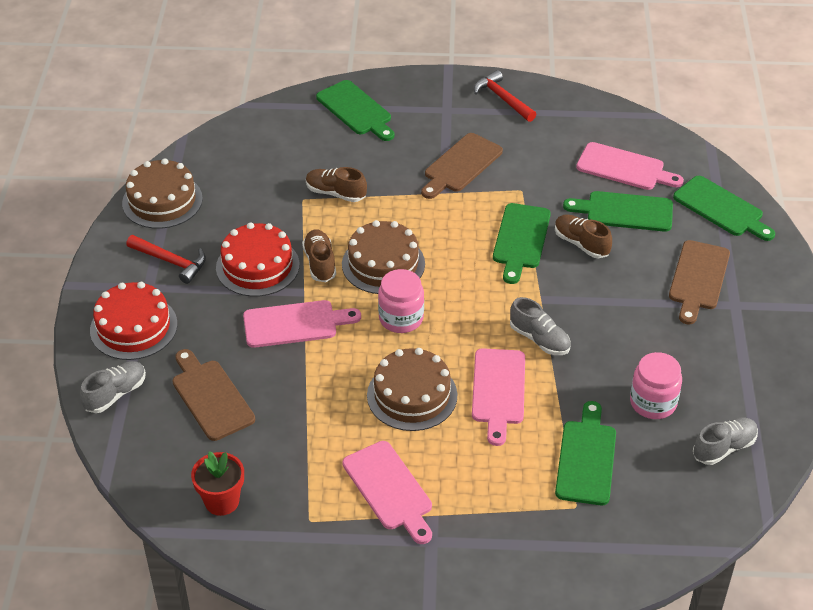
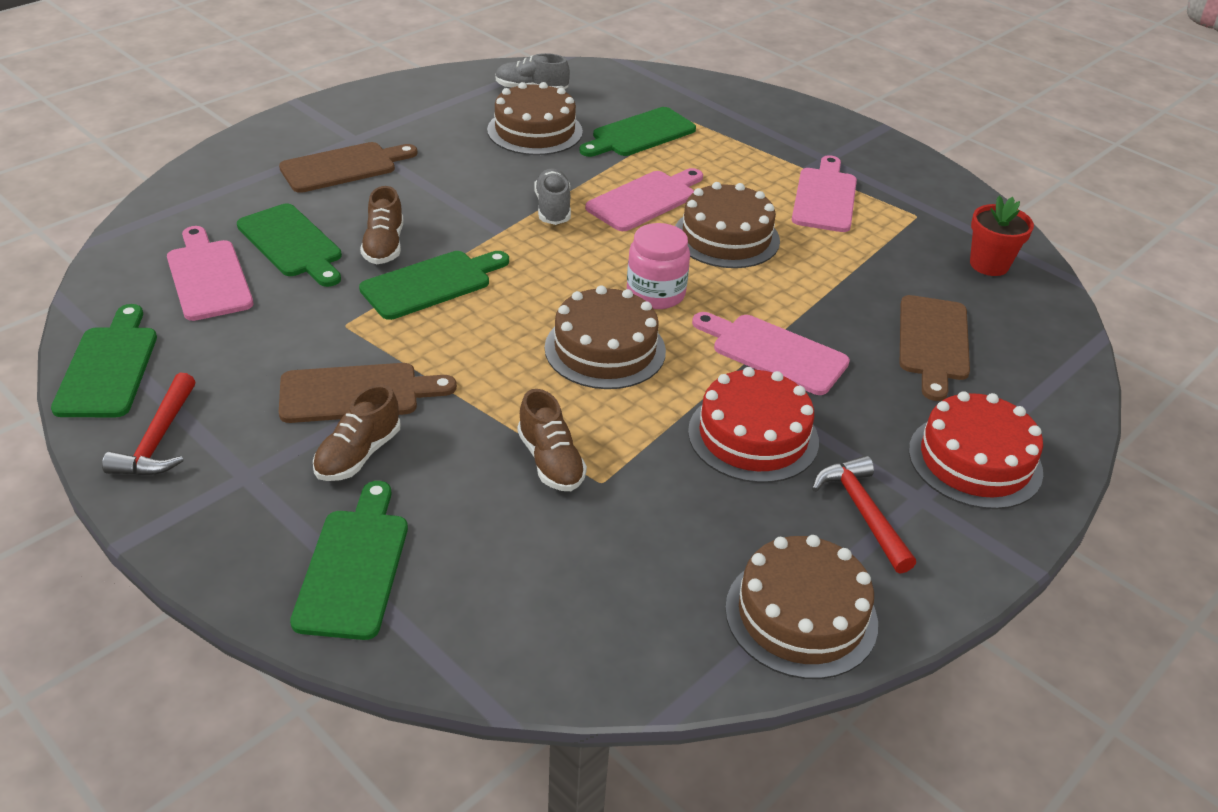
camera: 140 degrees left, 5 degrees down
(115, 394) = (1045, 403): grey shoe -> none
(320, 263) = (674, 393): brown shoe -> brown shoe (358, 455)
(653, 403) = (535, 131): pink jar -> brown cake
(721, 208) = (210, 194): green cutting board -> green cutting board (108, 367)

